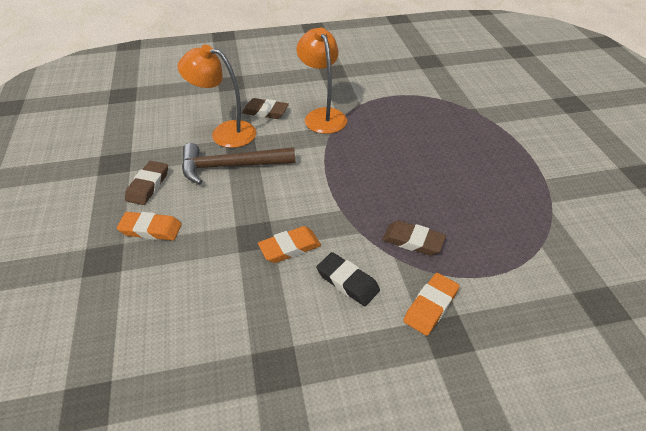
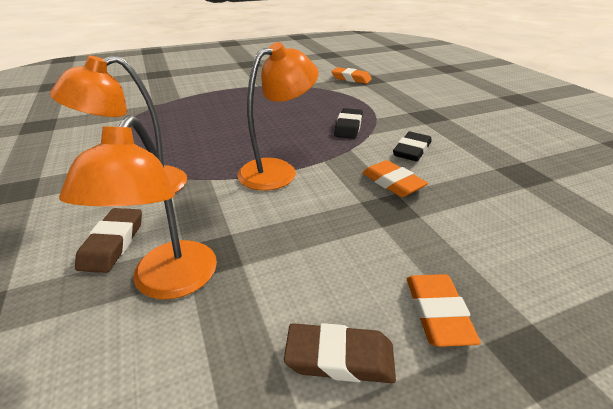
camera: 100 degrees left, 10 degrees down
(231, 166) = (265, 254): brown hammer -> none
(329, 179) = (277, 170): none -> orange lamp
(413, 241) = (348, 127): brown eraser -> black eraser
(430, 306) = (409, 120): orange eraser -> orange eraser (351, 79)

